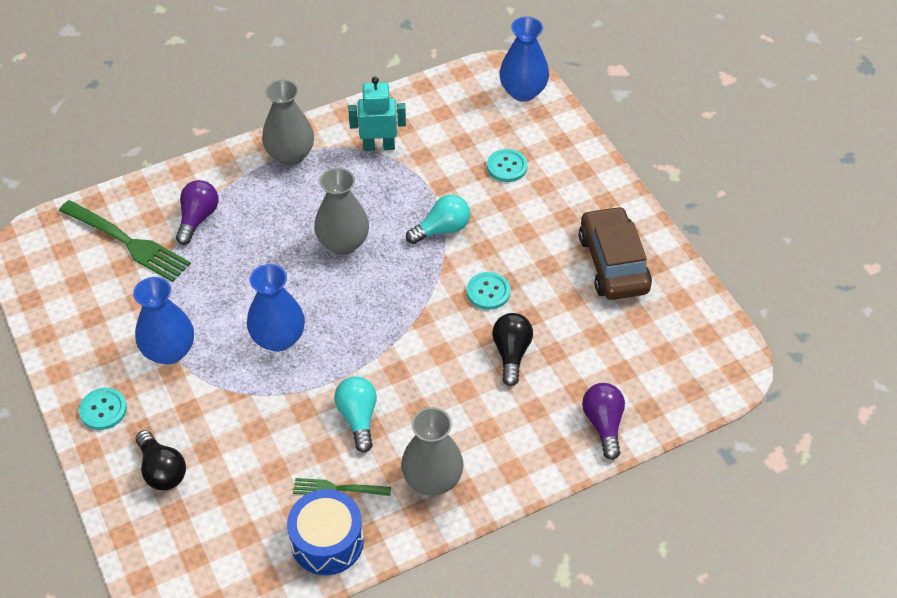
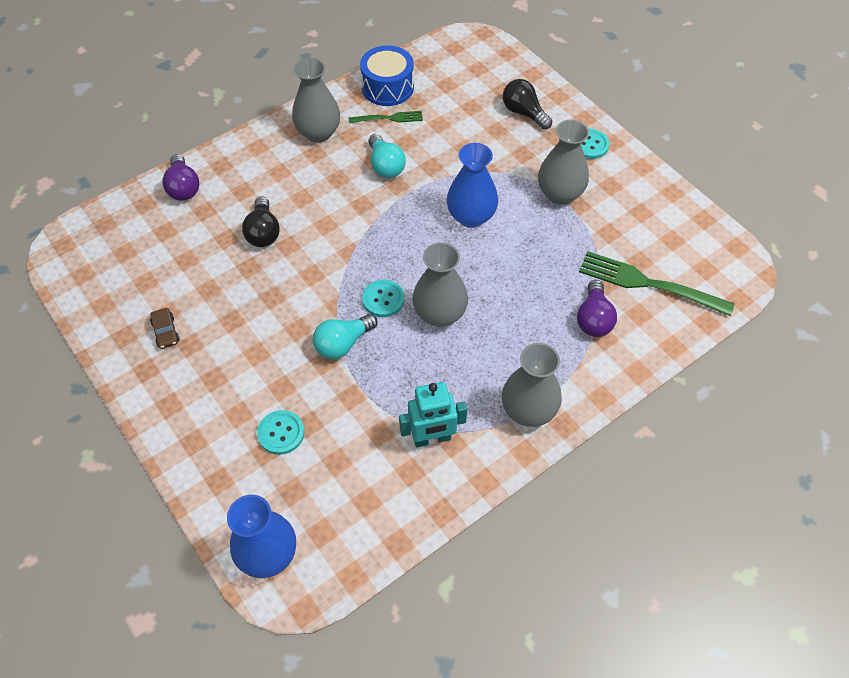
camera: 170 degrees right, 5 degrees up
(169, 351) = (560, 194): blue vase -> grey vase
(488, 292) = (289, 285): turquoise button -> turquoise button (383, 299)
(613, 263) = (166, 332): brown car -> brown car, size x0.41

